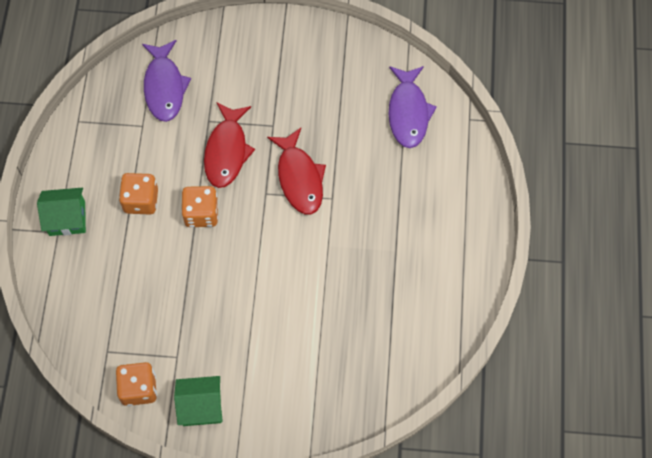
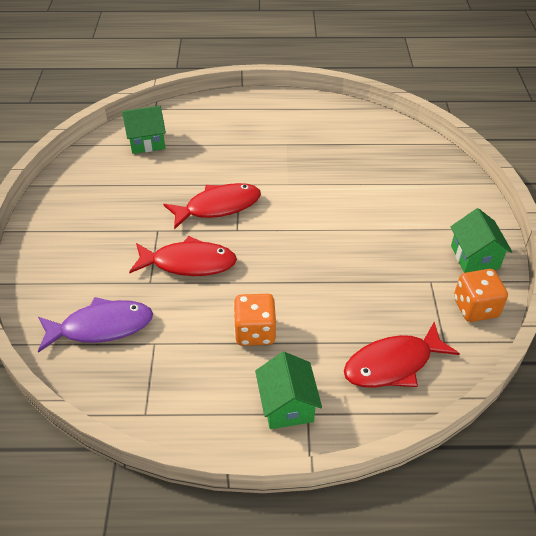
camera: 95 degrees left, 20 degrees down
(90, 304) = (393, 364): none -> red fish
(201, 213) = (265, 277): orange dice -> none
(408, 112) = (147, 142): purple fish -> green house

